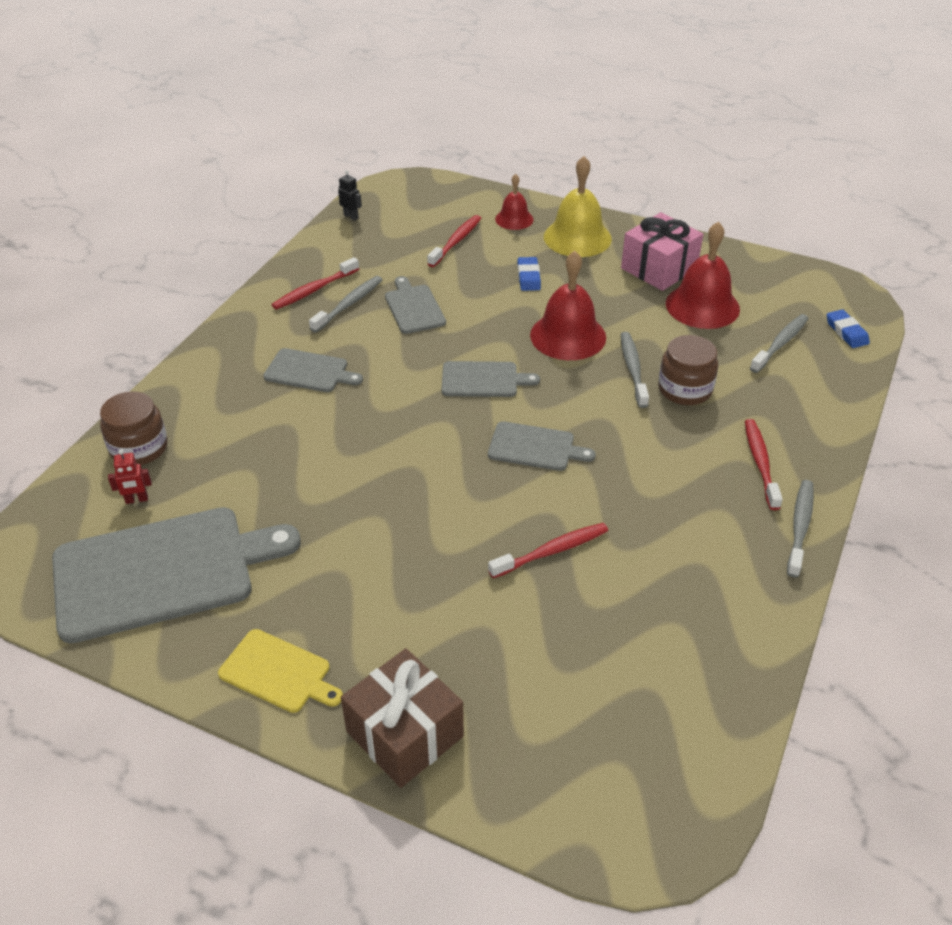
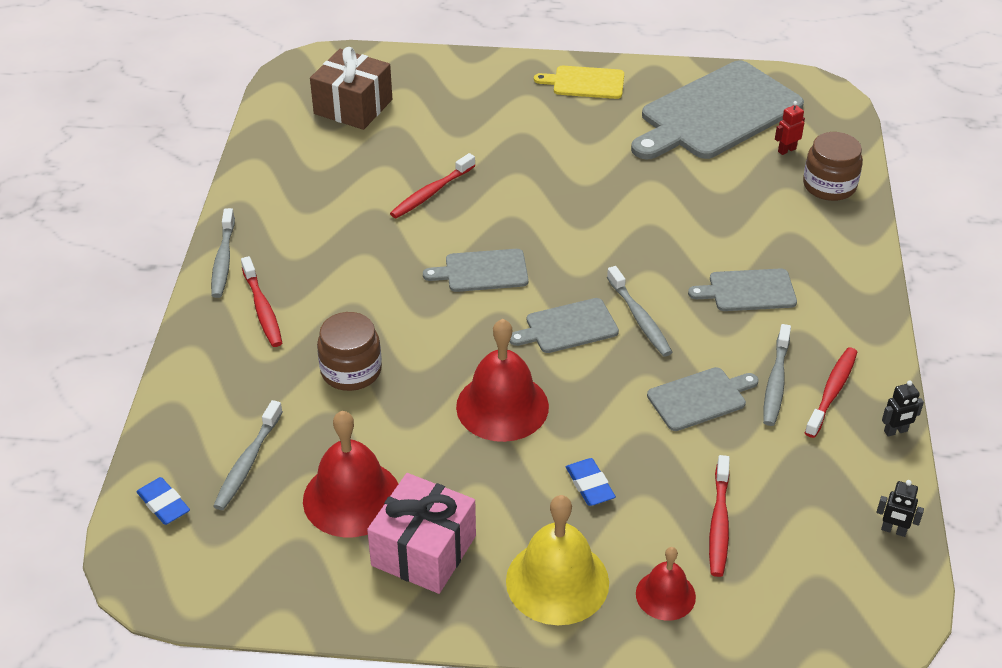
camera: 160 degrees right, 0 degrees up
(295, 259) = (895, 431): none -> black robot
(405, 734) = (483, 74): brown gift -> brown gift (353, 107)
(413, 307) = (700, 398): grey cutting board -> grey cutting board turned 75 degrees counterclockwise
(633, 369) = (414, 381): grey toothbrush -> grey toothbrush (639, 318)

